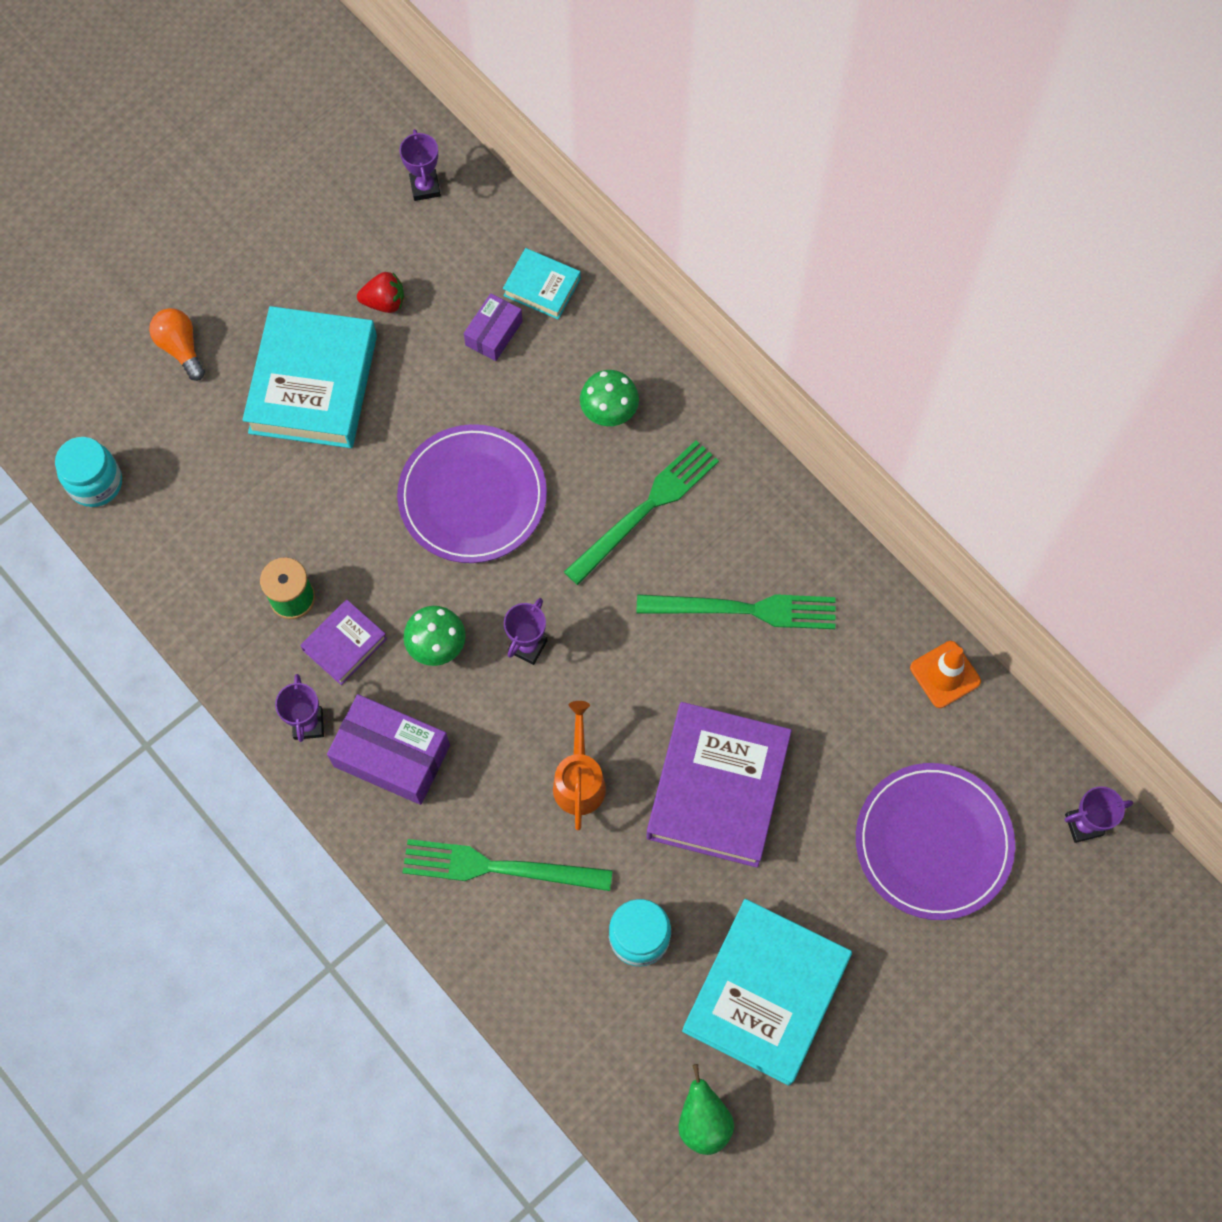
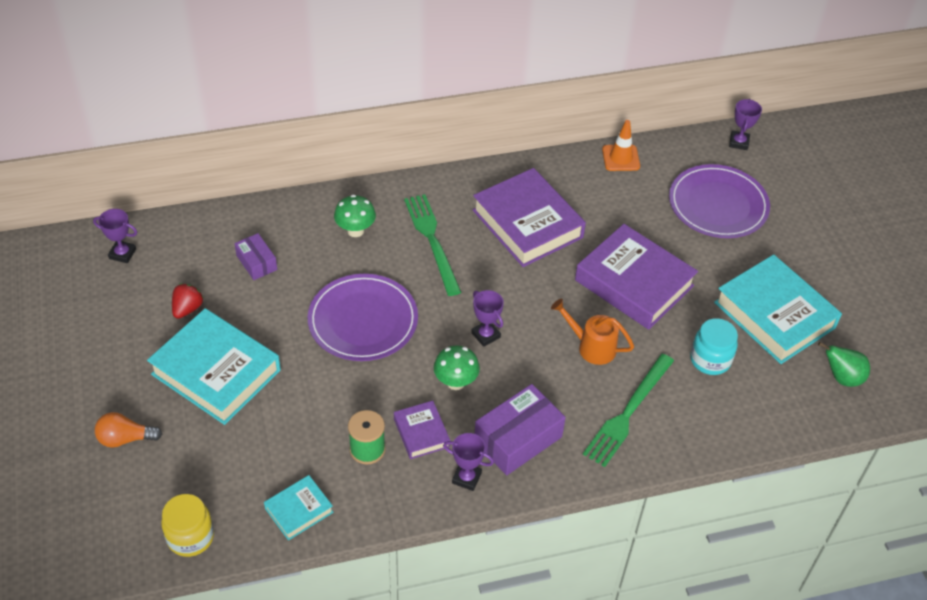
camera: 65 degrees left, 20 degrees down
(95, 483) = (190, 537): turquoise jar -> yellow jar
(542, 287) = (244, 226): turquoise book -> turquoise book (299, 510)
(744, 609) = (527, 224): green fork -> purple book

